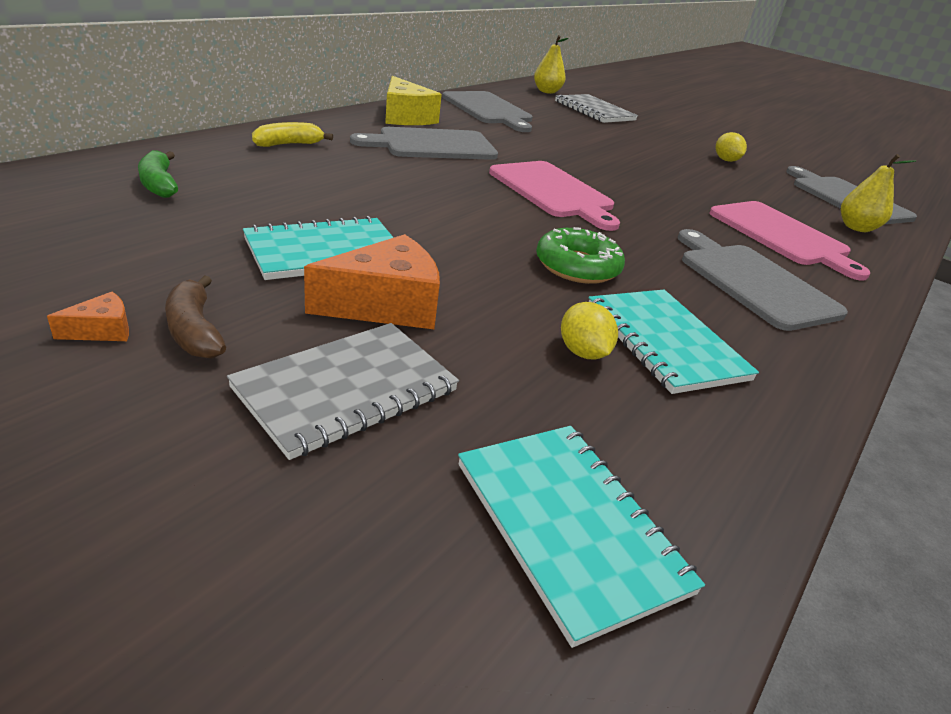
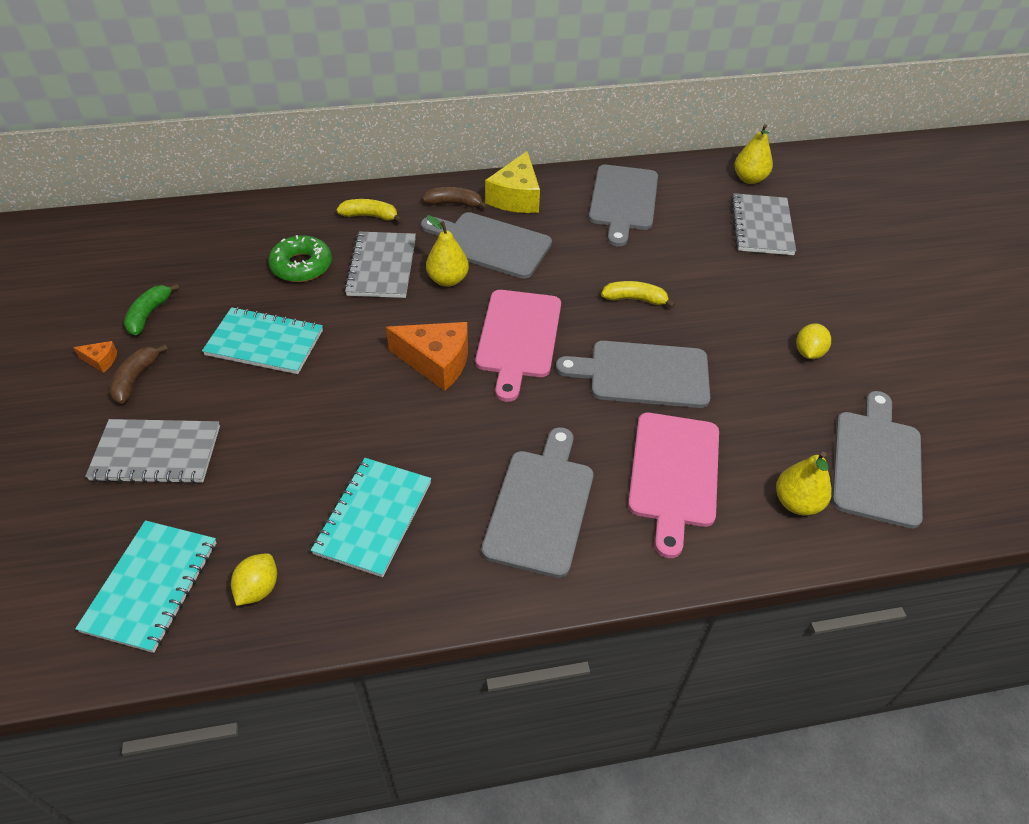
camera: 45 degrees right, 15 degrees up
(159, 184) = (240, 242): green banana -> green banana (149, 314)
(358, 127) = (454, 204): none -> brown banana
(359, 174) = (381, 267): none -> grey notebook
(385, 305) = (245, 403): orange cheese -> orange cheese (436, 362)
(435, 171) = (448, 280): none -> yellow pear
(577, 266) = (414, 425): green donut -> green donut (301, 266)
(582, 352) = (307, 496): yellow lemon -> yellow lemon (258, 589)
(590, 155) = (635, 299): none -> yellow banana
(667, 191) = (643, 374): none -> grey cutting board

